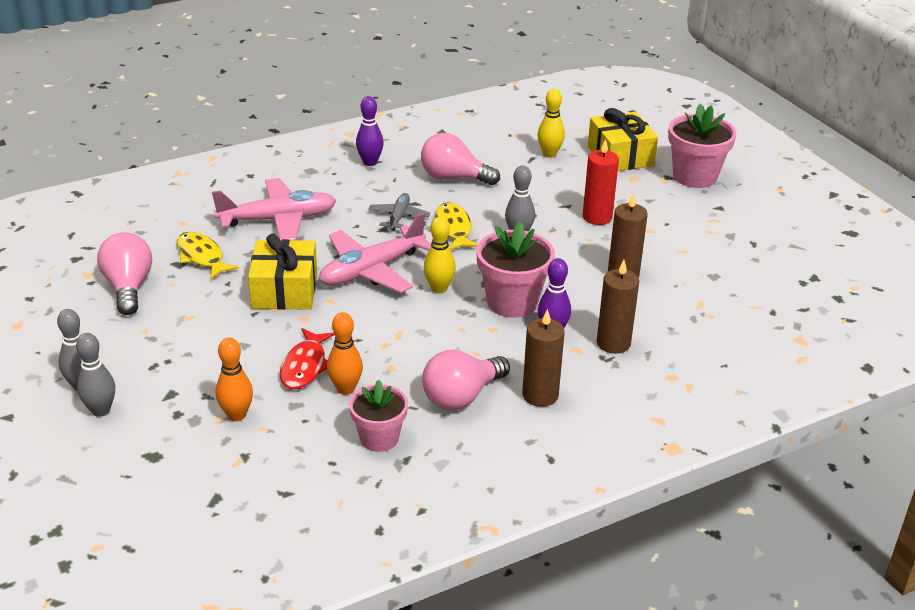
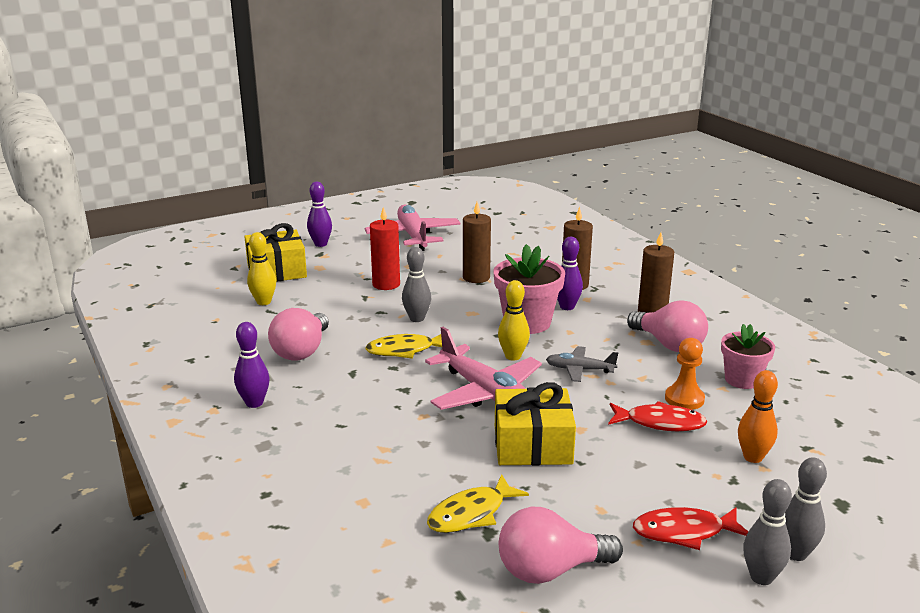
camera: 90 degrees left, 10 degrees down
(147, 355) = (684, 532): none -> red fish
(278, 219) = (383, 461): pink plane -> pink plane (413, 236)
(345, 389) = (684, 399): orange bowling pin -> orange pawn
(399, 217) = (381, 381): grey plane -> grey plane (579, 370)
(695, 176) = (320, 244): pink flower pot -> purple bowling pin

